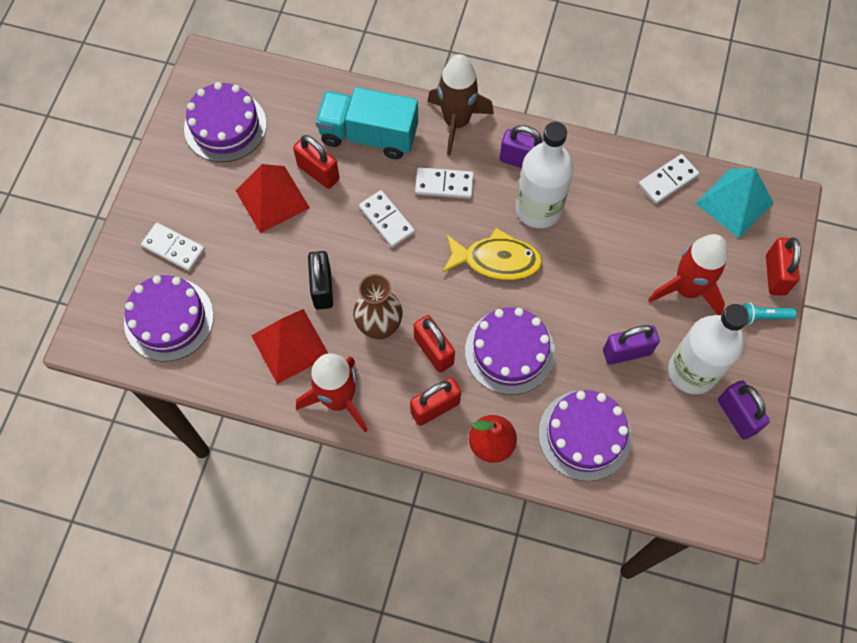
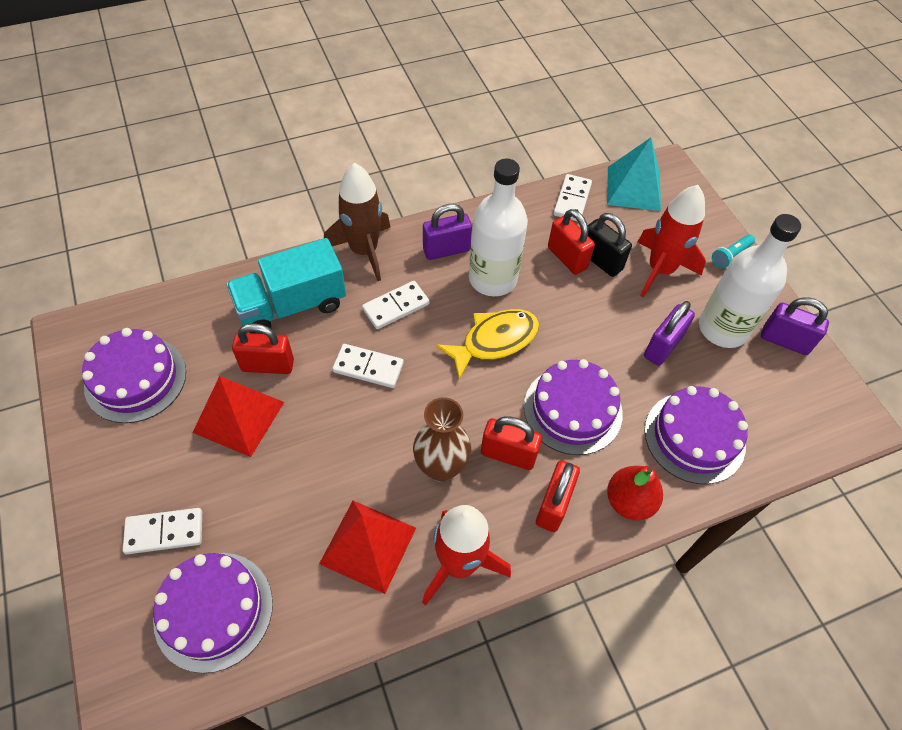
camera: 40 degrees left, 10 degrees down
(322, 288) = (356, 468): black padlock -> black padlock (601, 261)
(775, 275) = (709, 221): red padlock -> red padlock (567, 258)

